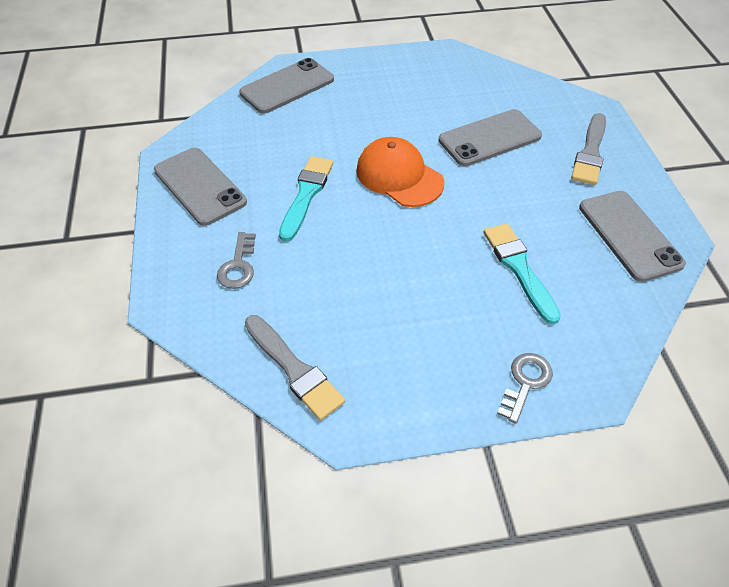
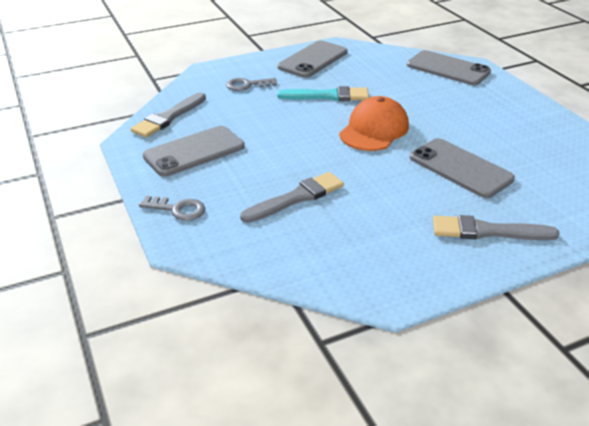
camera: 75 degrees right, 15 degrees down
(519, 268) = (296, 198): turquoise brush -> grey brush
(629, 235) = (373, 262): grey phone -> grey phone (194, 151)

